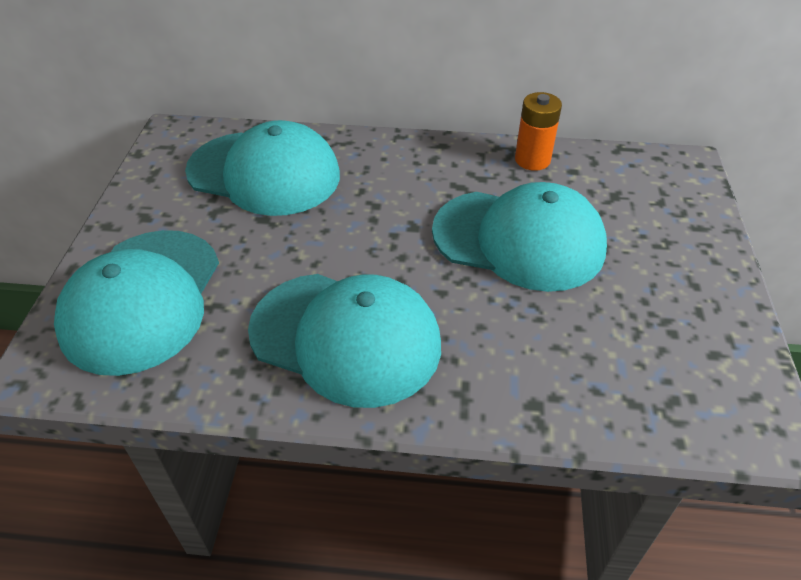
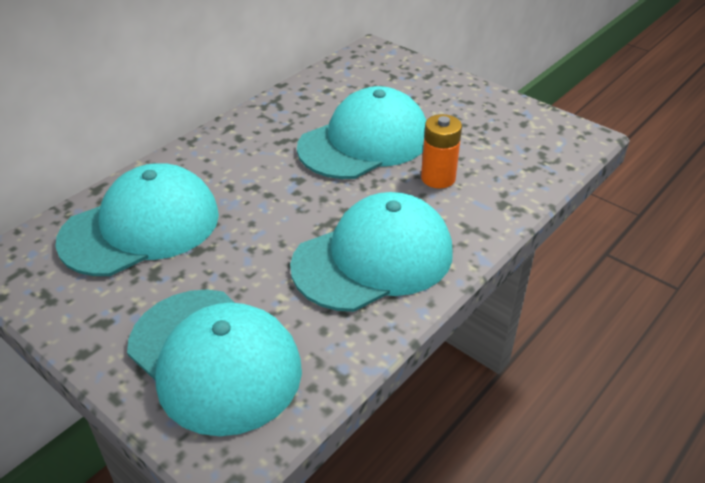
camera: 55 degrees left, 5 degrees down
(532, 160) = (296, 99): orange battery -> orange battery (438, 178)

